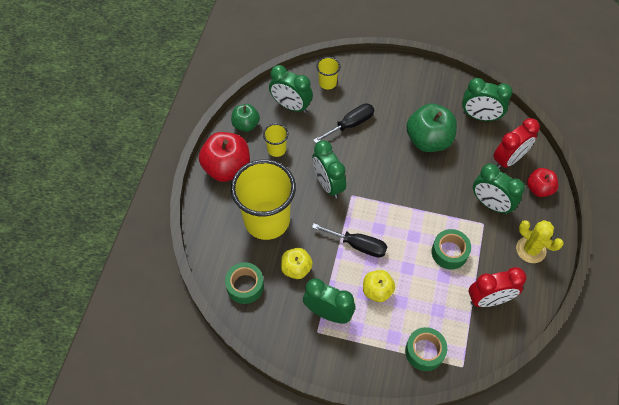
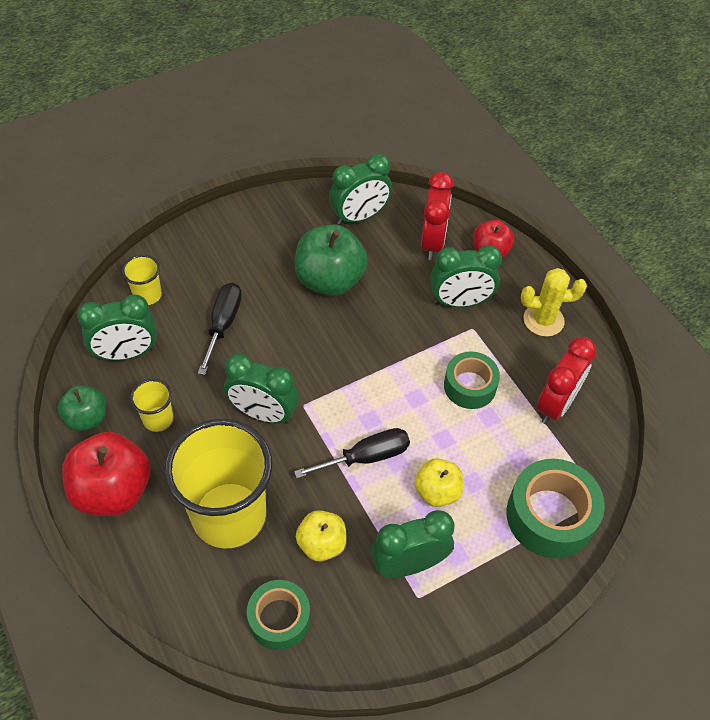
camera: 45 degrees left, 5 degrees down
(424, 351) = (550, 516): green tape -> green tape, size x1.54

